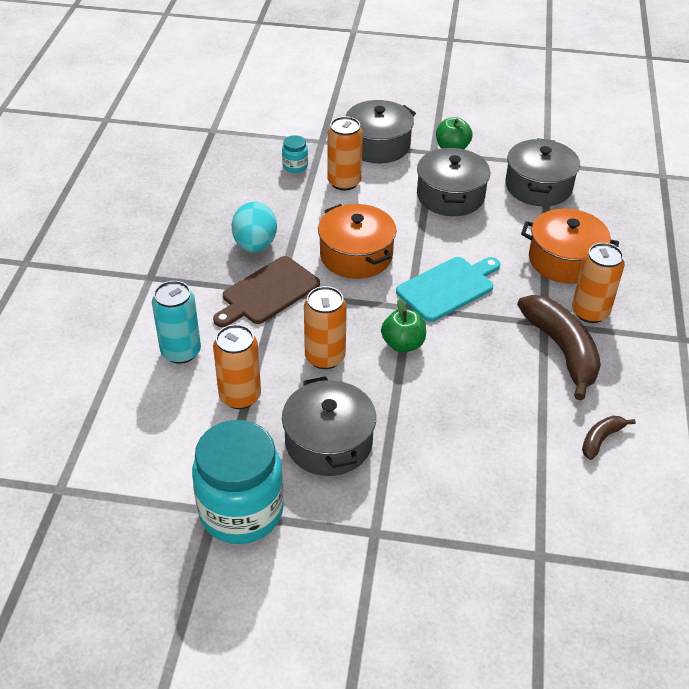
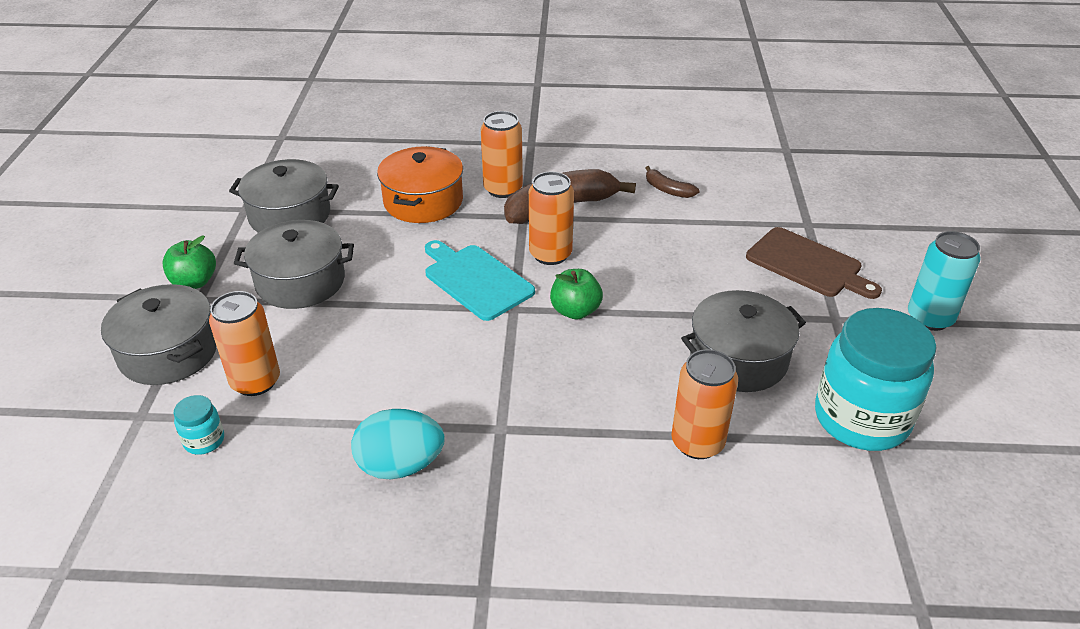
camera: 95 degrees left, 5 degrees down
(181, 352) = (636, 518): turquoise can -> turquoise can (929, 318)
(267, 292) = (503, 439): brown cutting board -> brown cutting board (808, 264)
(325, 357) = (611, 372): orange can -> orange can (550, 254)
(356, 255) = (421, 358): orange pot -> none

